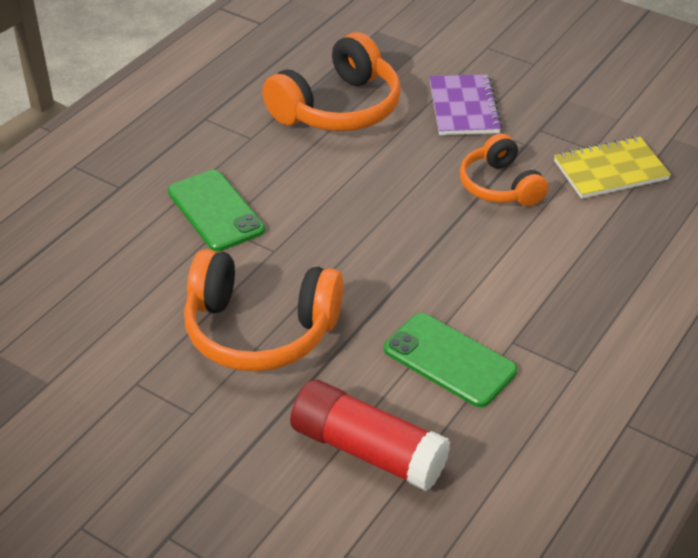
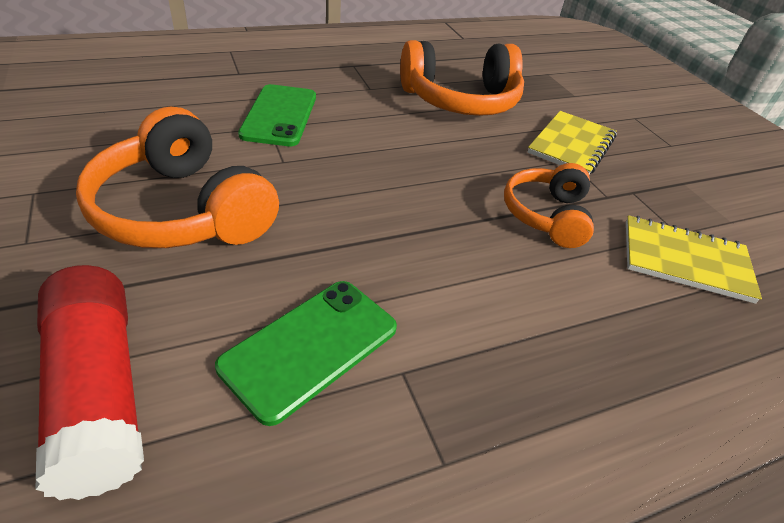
camera: 30 degrees right, 0 degrees up
(449, 360) = (310, 347): green phone -> green phone turned 60 degrees clockwise
(464, 107) = (572, 145): purple notebook -> yellow notebook

